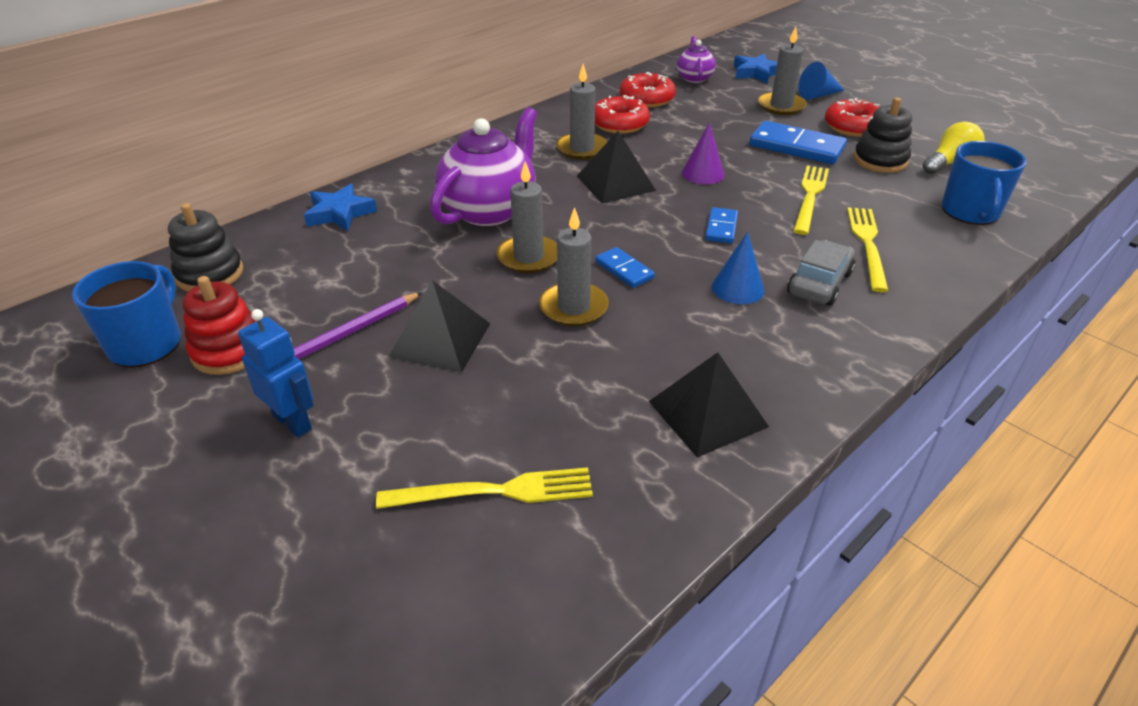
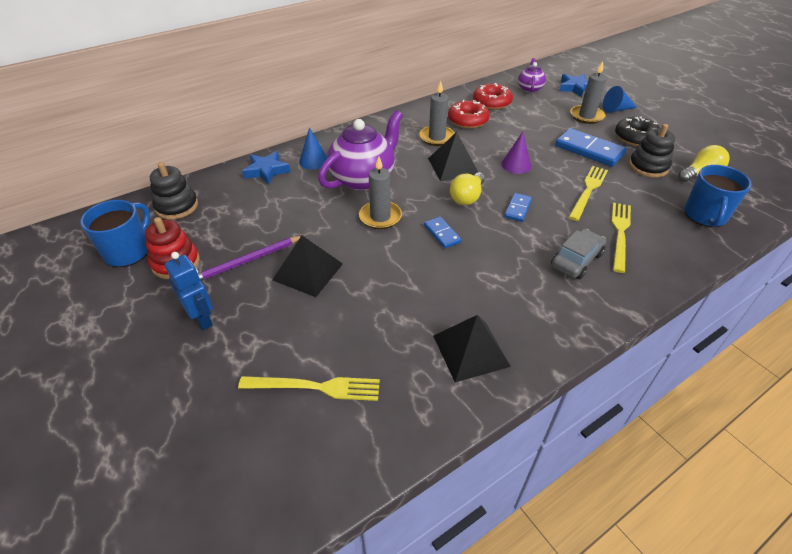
camera: 10 degrees right, 5 degrees up
(573, 307) = (401, 258): grey candle -> none
(646, 220) = (467, 197): none -> yellow light bulb
(737, 288) = (517, 257): blue cone -> blue cone (313, 161)
(853, 127) = (635, 137): red donut -> black donut

